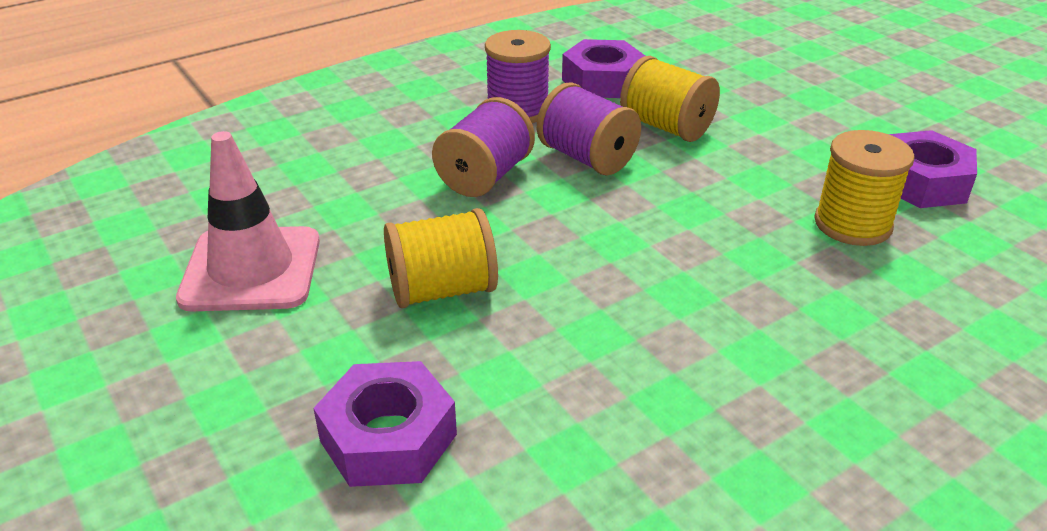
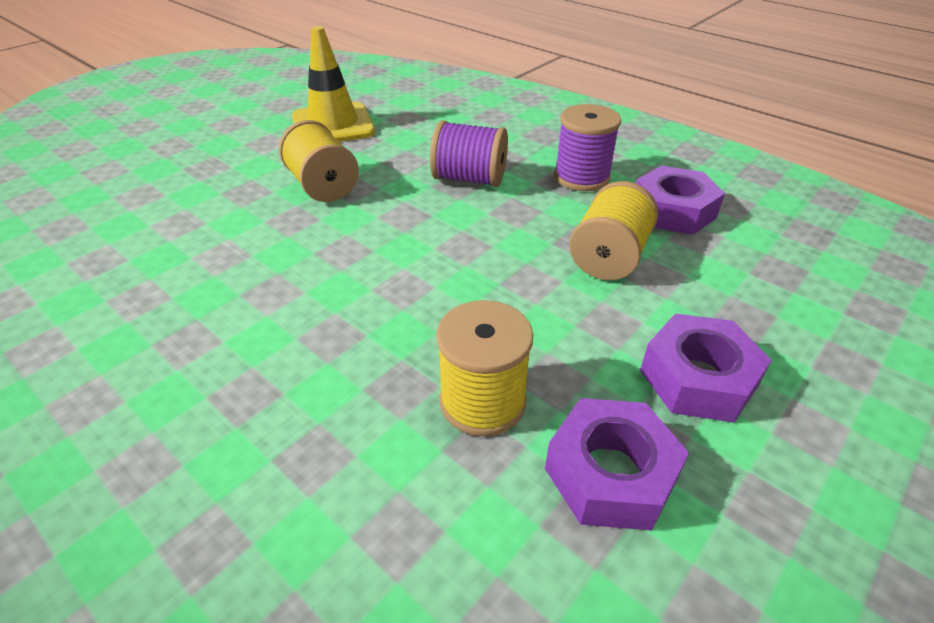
camera: 75 degrees right, 5 degrees up
(251, 269) = (333, 125): pink traffic cone -> yellow traffic cone
(388, 437) = (184, 193): purple nut -> purple nut (697, 378)
(587, 158) = (523, 220): purple spool -> none

